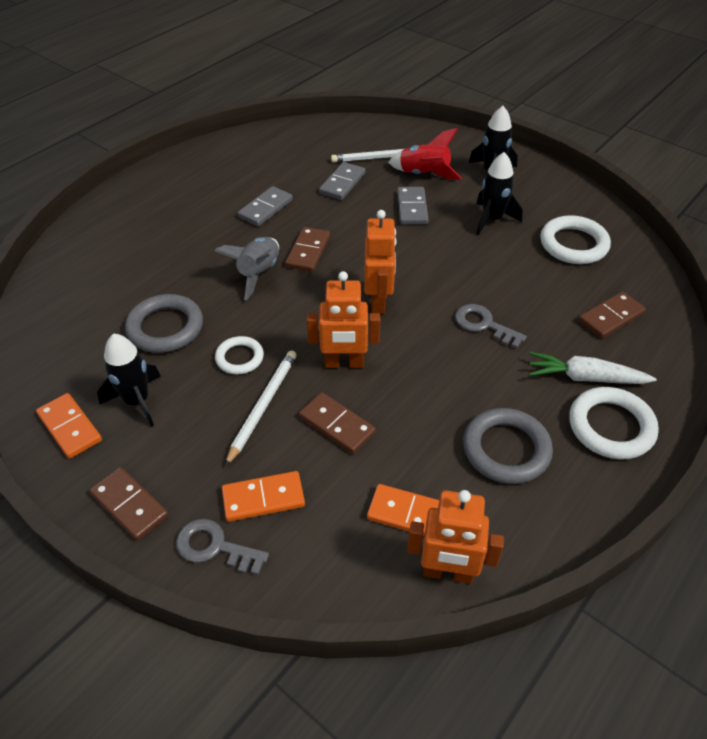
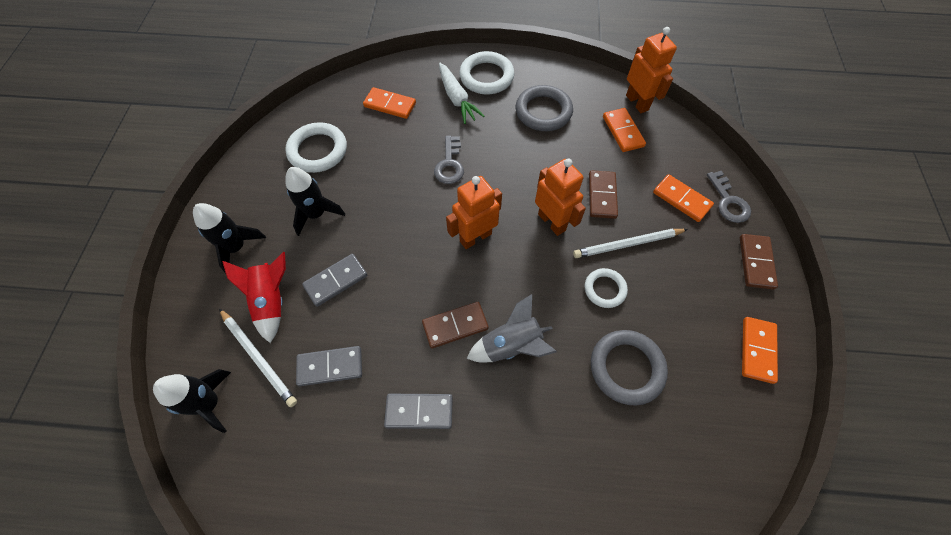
camera: 125 degrees left, 15 degrees up
(137, 401) = (698, 325): black rocket -> black rocket (210, 403)
(611, 317) = (390, 105): brown domino -> orange domino

